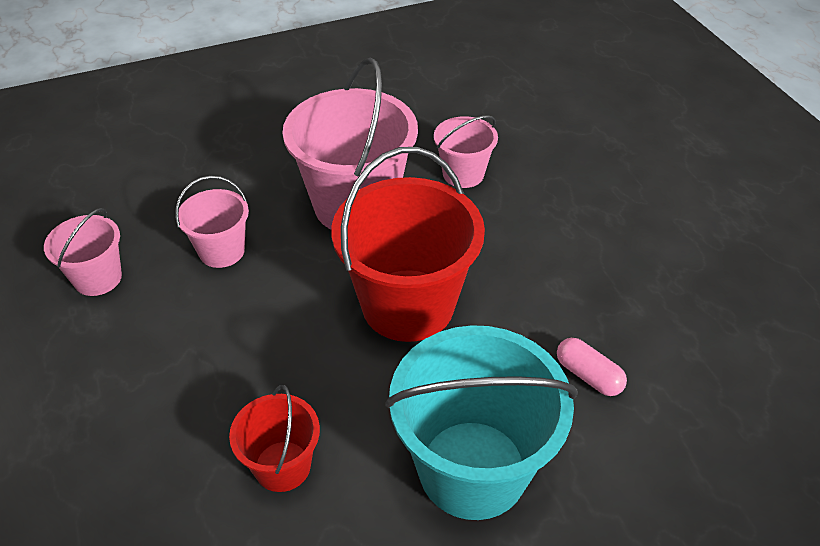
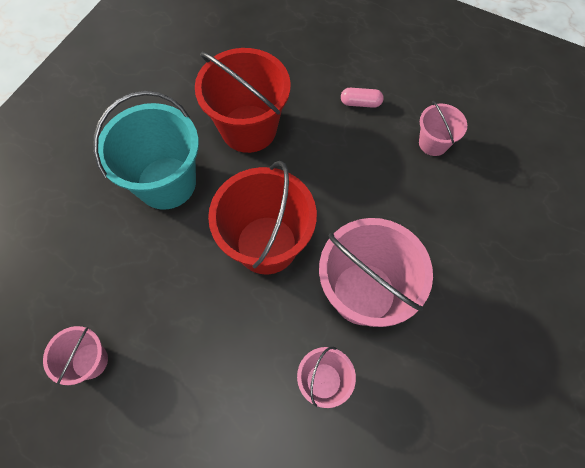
camera: 140 degrees right, 20 degrees up
(222, 251) = (397, 202): pink bucket -> pink bucket (90, 361)
(282, 466) = (248, 128): red bucket -> red bucket, size x1.93
(588, 375) = (140, 272): pink capsule -> pink capsule (360, 103)

